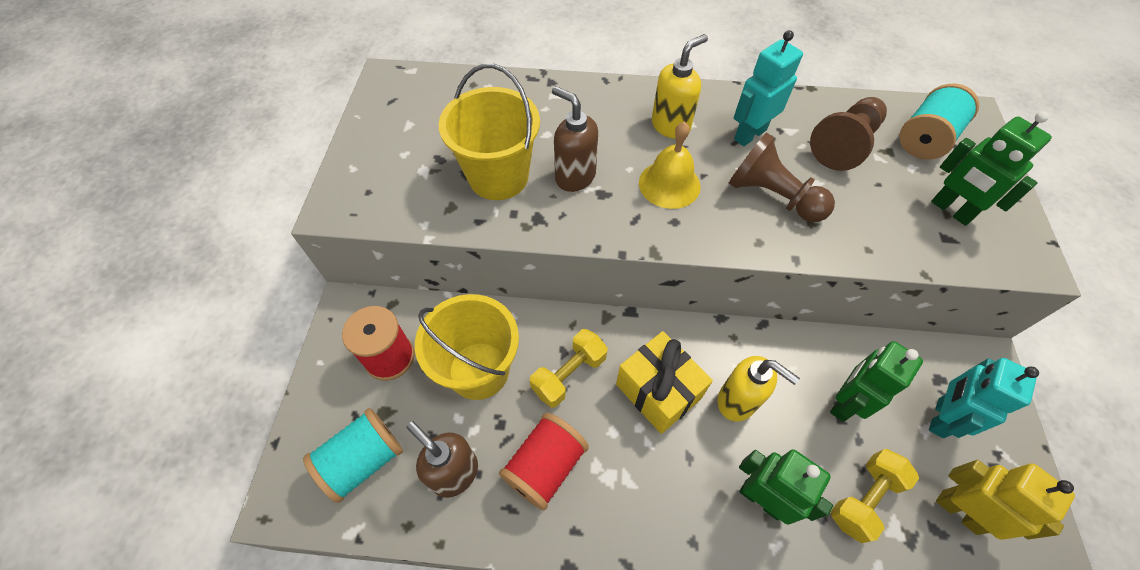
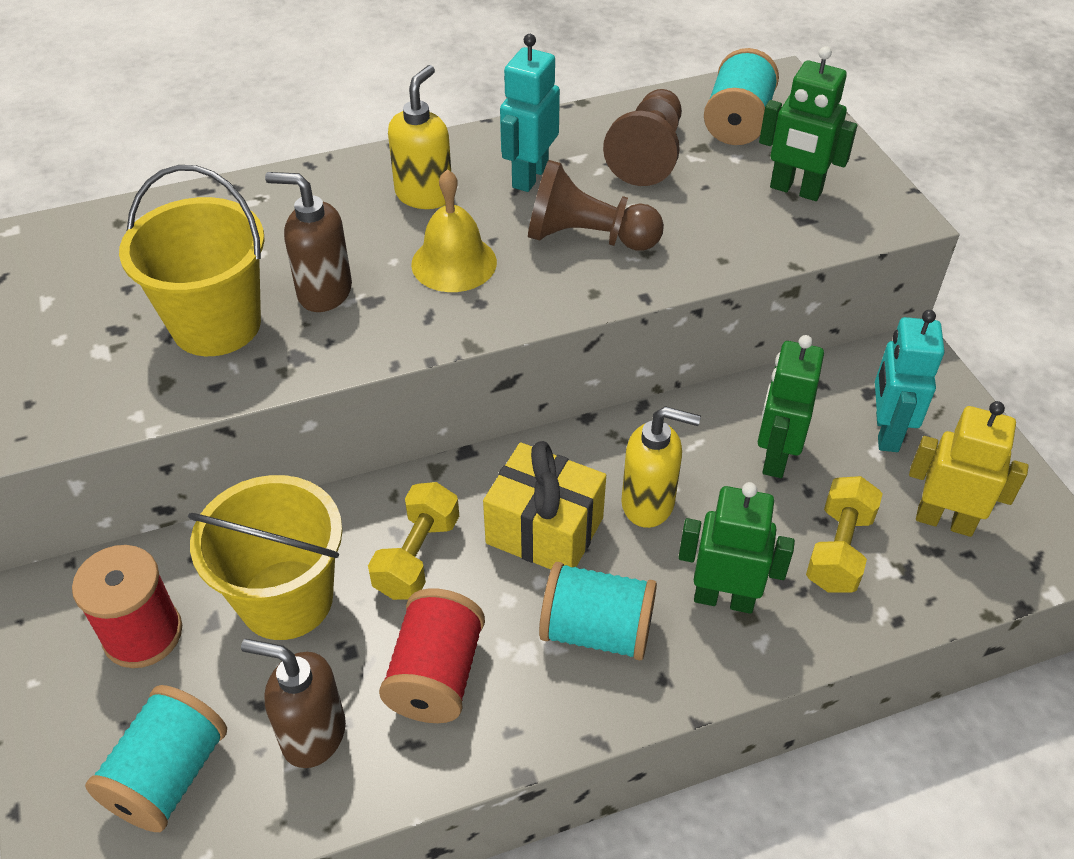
camera: 25 degrees left, 10 degrees down
(662, 483) = (597, 631): none -> turquoise spool

